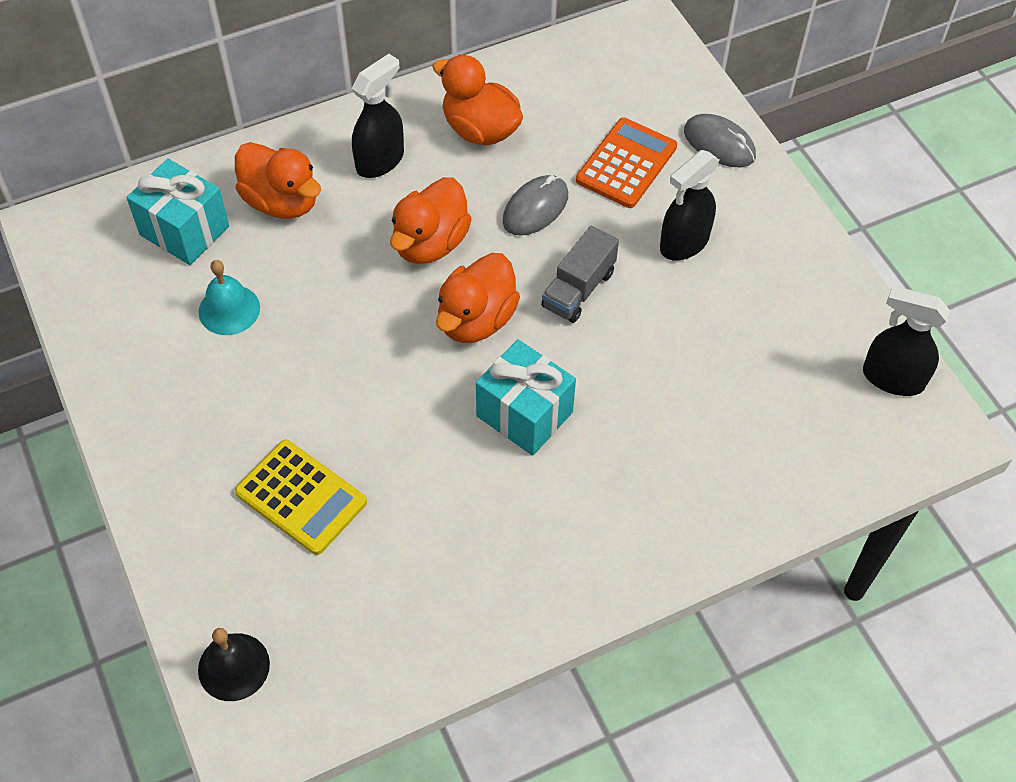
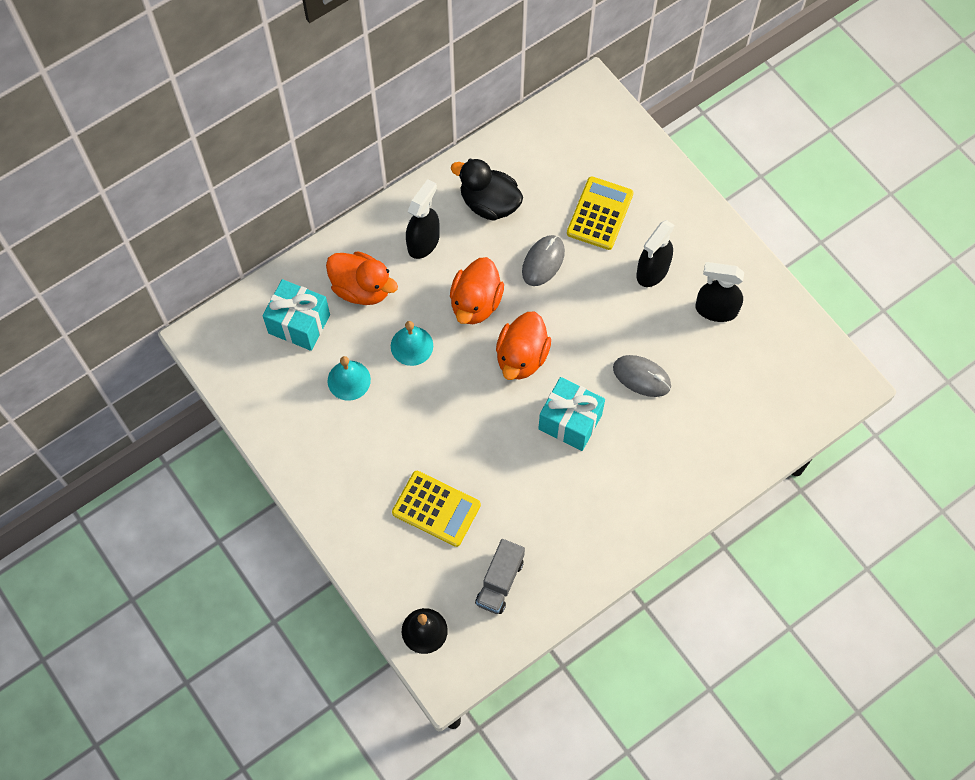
camera: 10 degrees left, 10 degrees up
(328, 281) = (412, 346): none -> turquoise bell
(480, 130) = (489, 203): orange duck -> black duck
(578, 289) = (586, 321): grey truck -> grey truck (500, 582)
(626, 164) = (600, 213): orange calculator -> yellow calculator
(719, 144) = (662, 185): grey mouse -> grey mouse (641, 377)
(892, 378) = (809, 350): black spray bottle -> black spray bottle (715, 309)

